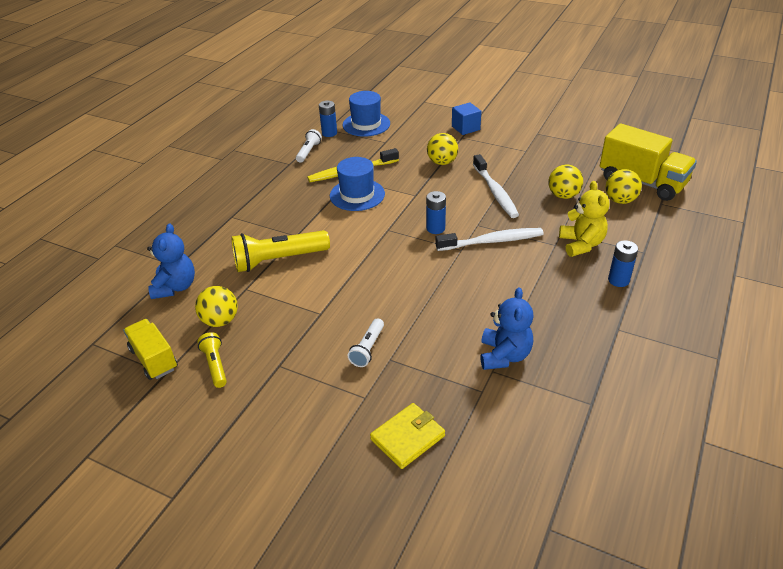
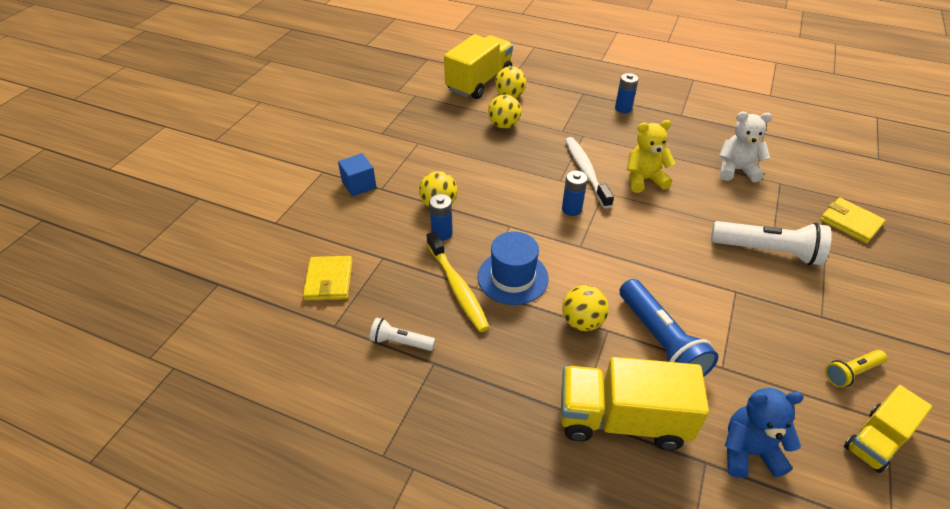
camera: 95 degrees left, 5 degrees up
(220, 321) = (785, 382): yellow ball -> yellow ball (582, 322)
(221, 234) = (622, 419): none -> yellow truck
(278, 260) = (660, 341): yellow flashlight -> blue flashlight
(329, 133) = (347, 322): blue battery -> blue battery (442, 233)
(366, 124) = (329, 280): blue hat -> yellow wallet
(368, 349) = (768, 251): white flashlight -> white flashlight, size x1.87
(495, 192) = (500, 166): white toothbrush -> none
(504, 355) = (736, 170): blue teddy bear -> white teddy bear
(581, 244) = (579, 122): yellow teddy bear -> yellow teddy bear (644, 179)

